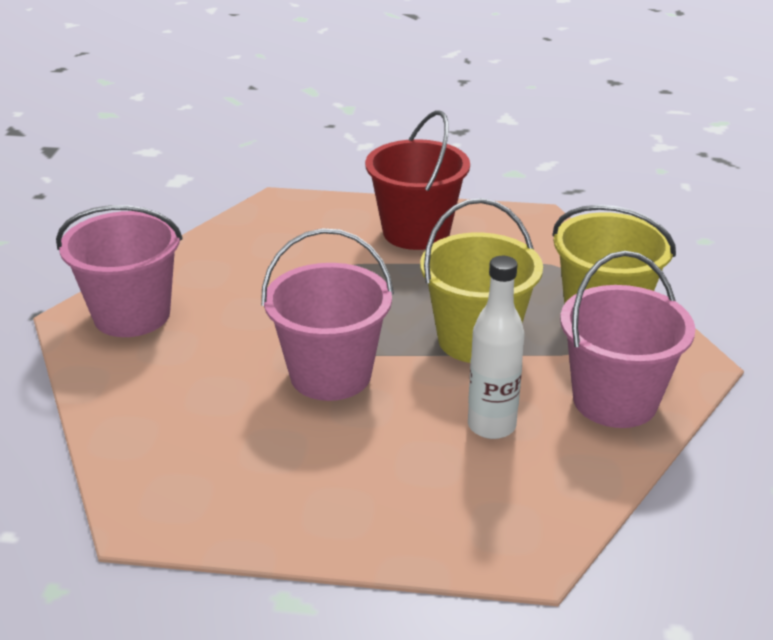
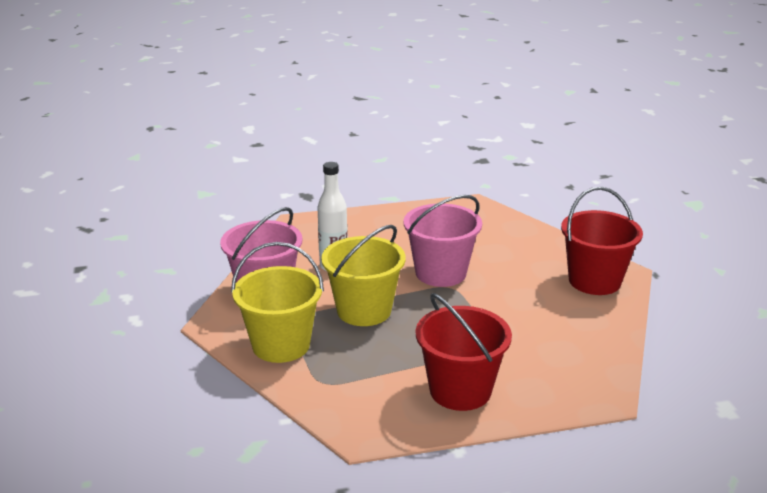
camera: 160 degrees right, 5 degrees down
(132, 315) = (594, 281): pink bucket -> red bucket

